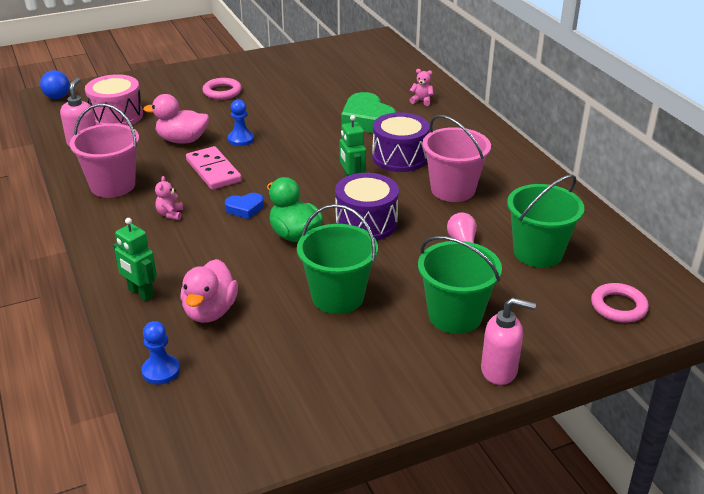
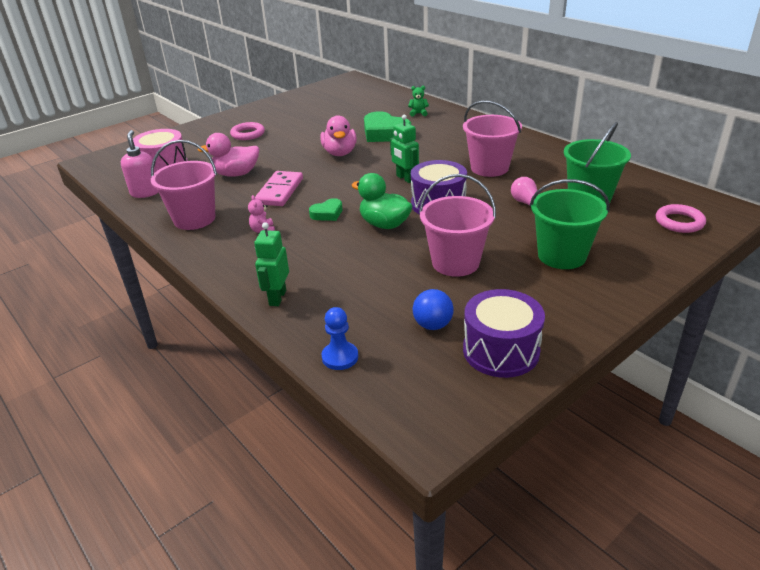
camera: 15 degrees left, 0 degrees up
(57, 97) = (98, 162): blue ball -> blue ball (433, 325)
(140, 293) = (277, 298): green robot -> green robot turned 75 degrees clockwise
(210, 311) = (352, 298): pink duck -> pink duck (340, 153)
(213, 171) = (280, 191): pink domino -> pink domino turned 60 degrees clockwise
(241, 139) = (288, 164): blue pawn -> none
(245, 209) = (327, 214): blue heart -> green heart
(337, 297) = (455, 263): green bucket -> pink bucket
(399, 157) = (430, 154): purple drum -> purple drum (501, 351)
(421, 101) = (418, 113): pink teddy bear -> green teddy bear
(499, 371) = (629, 288): pink soap dispenser -> none

